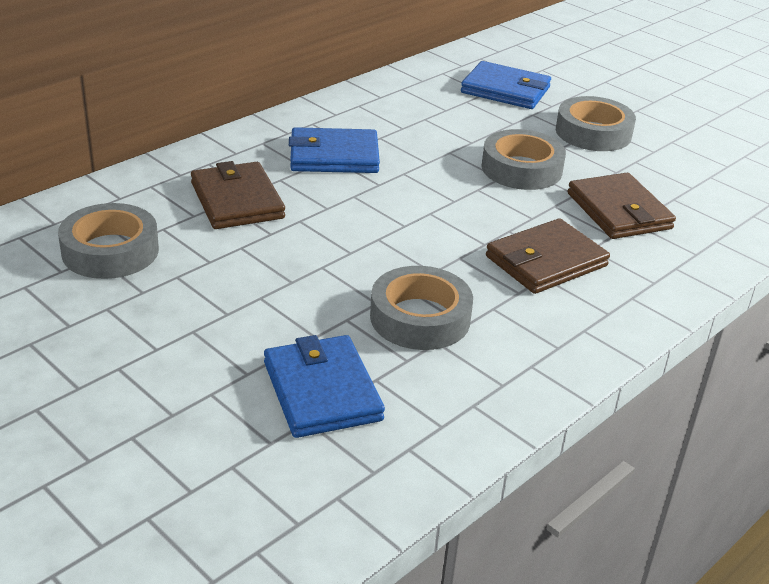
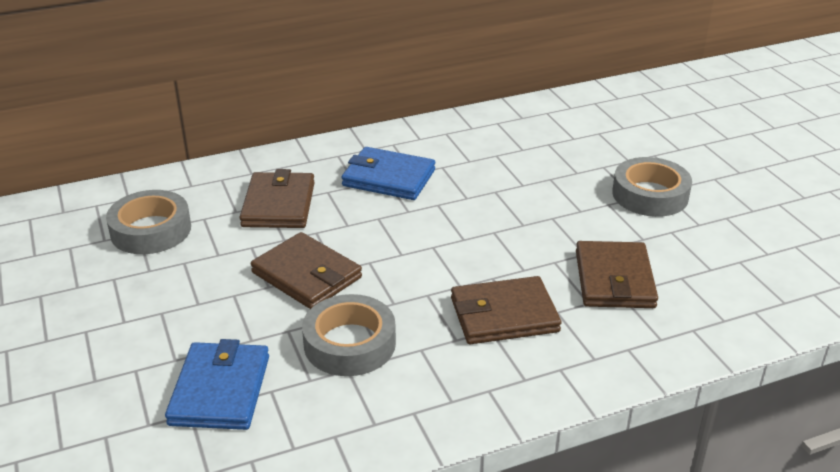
camera: 25 degrees right, 0 degrees up
(323, 263) = (306, 275): none -> brown wallet
(505, 90) = (594, 138): blue wallet -> none
(521, 169) = (550, 219): grey tape -> none

